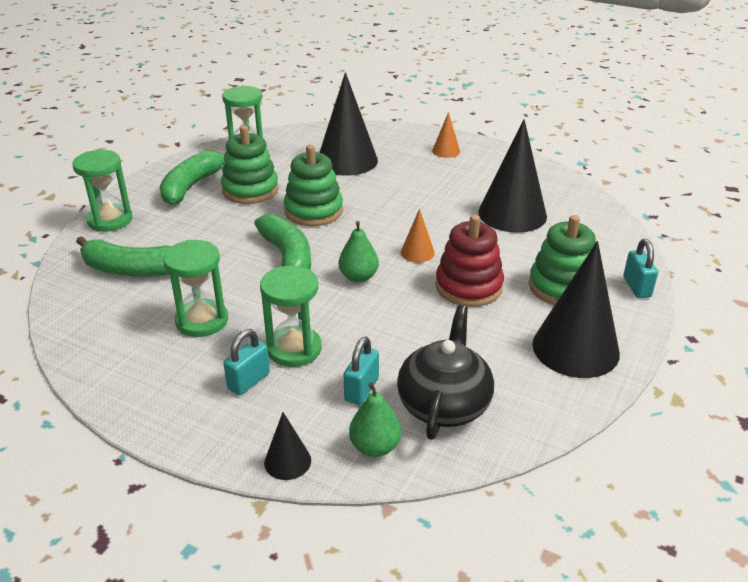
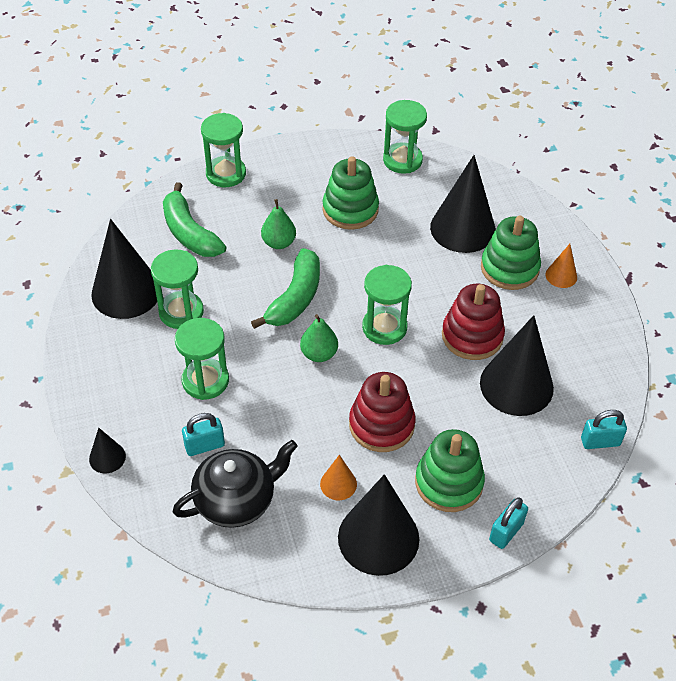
camera: 45 degrees right, 15 degrees up
(126, 338) = (126, 292): none -> black cone
(192, 186) = (315, 175): green banana -> none
(249, 381) = (153, 383): turquoise padlock -> turquoise padlock (600, 442)
(313, 211) = (368, 265): green stacking toy -> green stacking toy (509, 268)
(375, 447) = (161, 491): green pear -> green pear (279, 243)
(380, 235) = (384, 327): none -> green hourglass
(417, 252) = (389, 364): orange cone -> orange cone (338, 484)
(444, 207) = (472, 336): none -> red stacking toy

